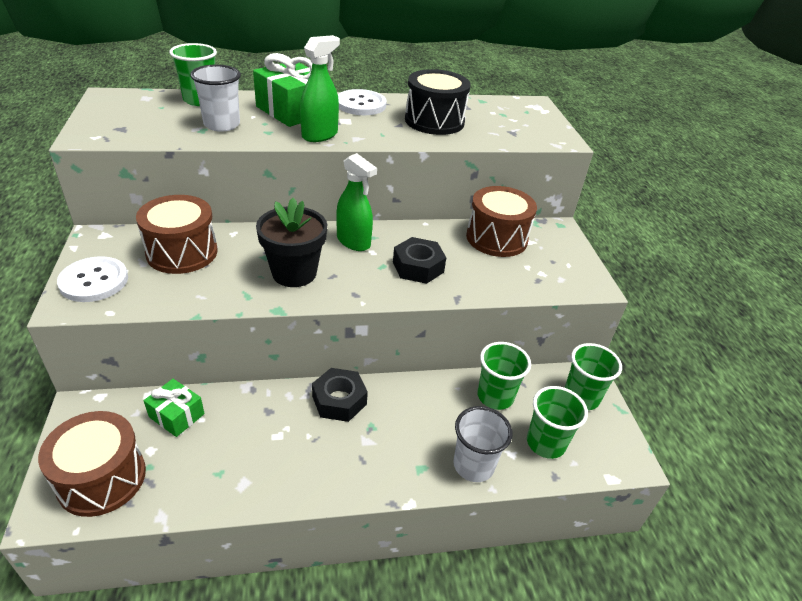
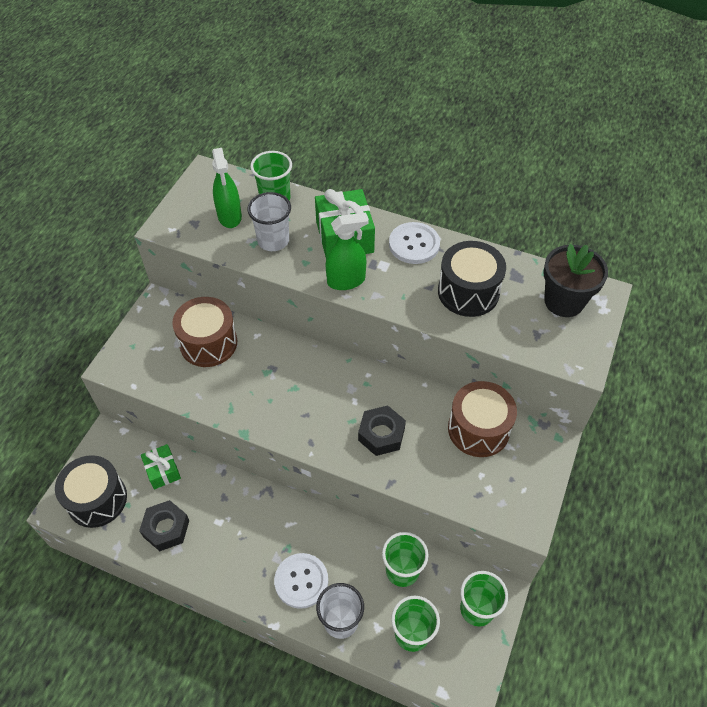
camera: 35 degrees right, 15 degrees up
(94, 281) = (137, 350): white button -> white button (301, 581)
(102, 478) = (97, 499): brown drum -> black drum
(294, 273) = (278, 399): black flower pot -> black flower pot (564, 301)
(339, 400) = (278, 513): black nut -> black nut (166, 528)
(353, 242) = (346, 383): green spray bottle -> green spray bottle (229, 216)

